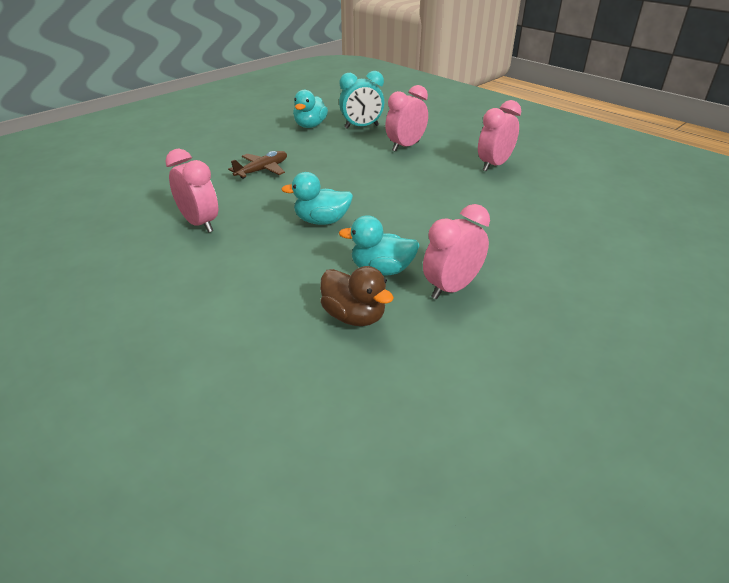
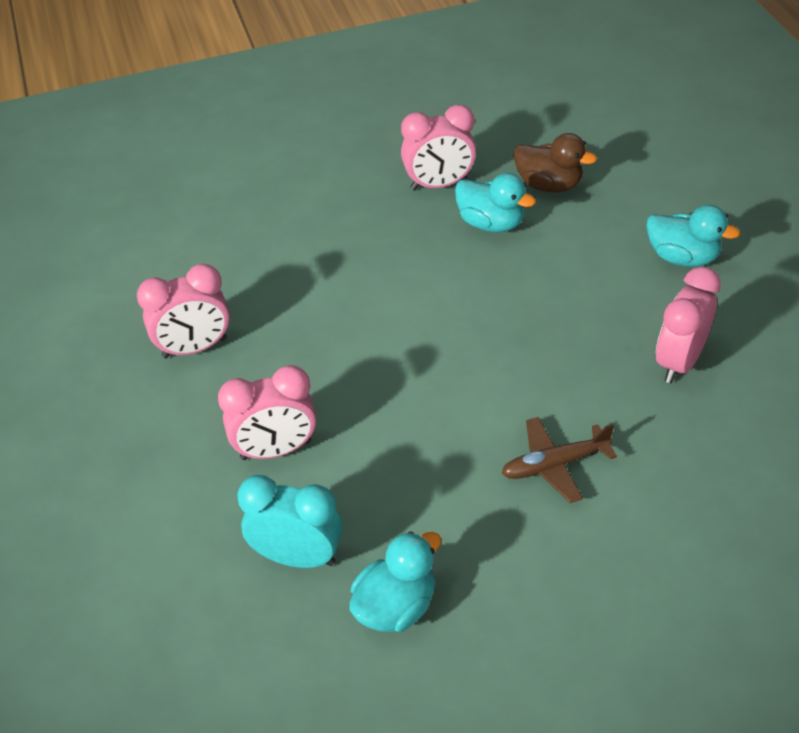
camera: 150 degrees left, 10 degrees up
(200, 224) = (679, 362): pink clock -> pink clock turned 45 degrees clockwise
(322, 221) = (516, 314): turquoise duck -> turquoise duck (682, 257)
(354, 316) = (549, 185): brown duck -> brown duck turned 135 degrees clockwise

